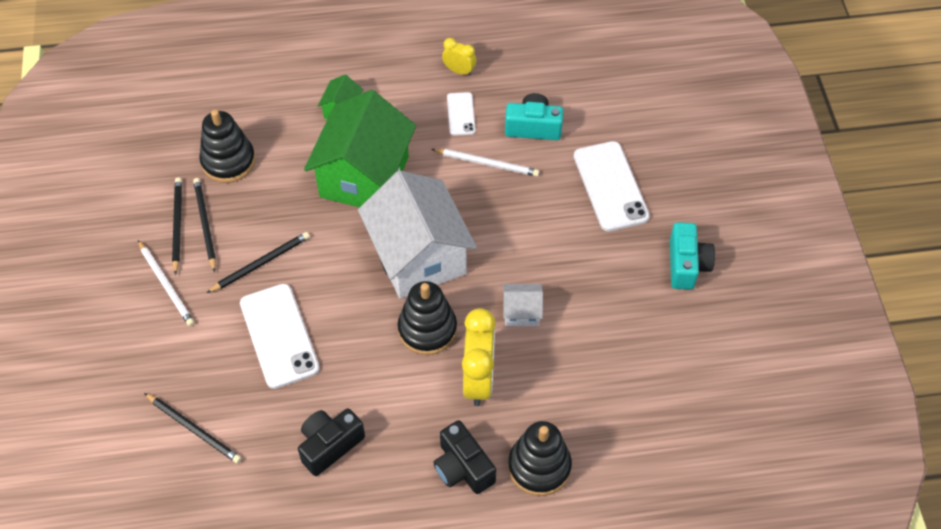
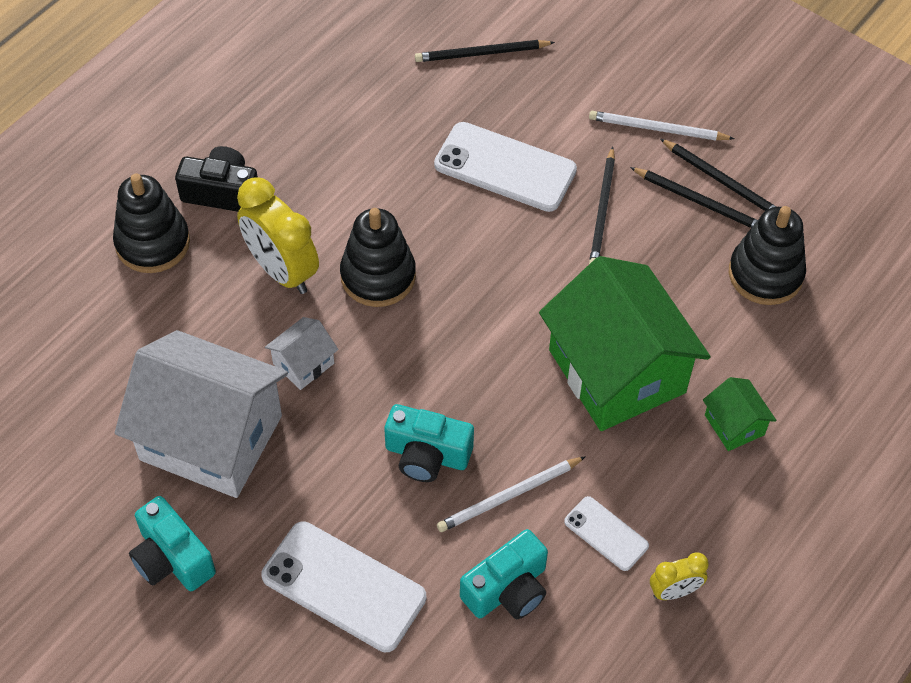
camera: 135 degrees right, 0 degrees up
(329, 445) = (356, 124): black camera -> none
(418, 256) = (465, 336): white house -> white house (211, 438)
(506, 213) = (427, 455): none -> turquoise camera

